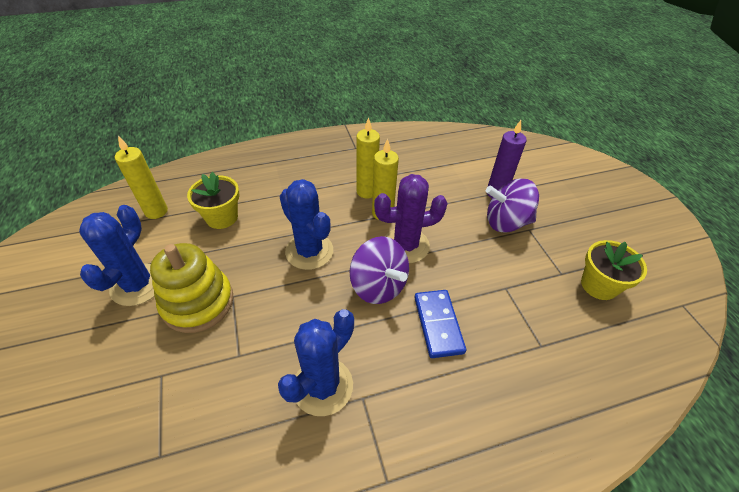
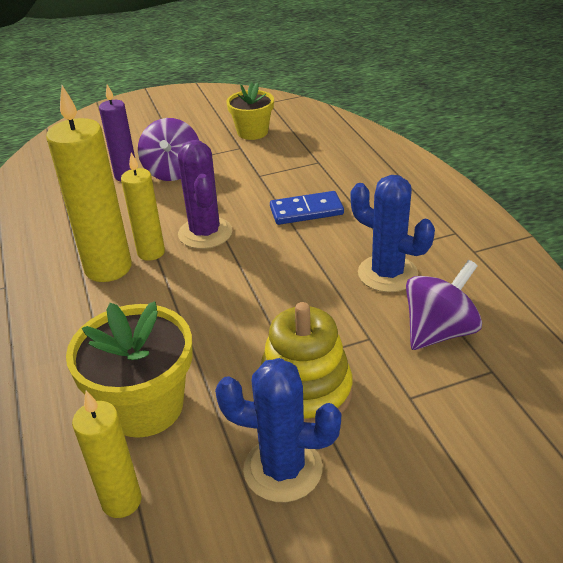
camera: 90 degrees left, 10 degrees down
(222, 217) = (145, 406): yellow flower pot -> yellow flower pot, size x1.54
(309, 251) = (214, 305): blue cactus -> none
(366, 192) = (108, 268): yellow candle -> yellow candle, size x1.67
(378, 286) = (264, 248): purple spinning top -> purple spinning top (439, 331)

